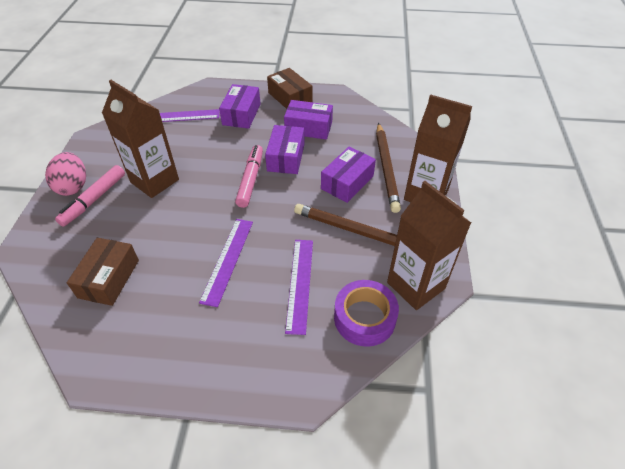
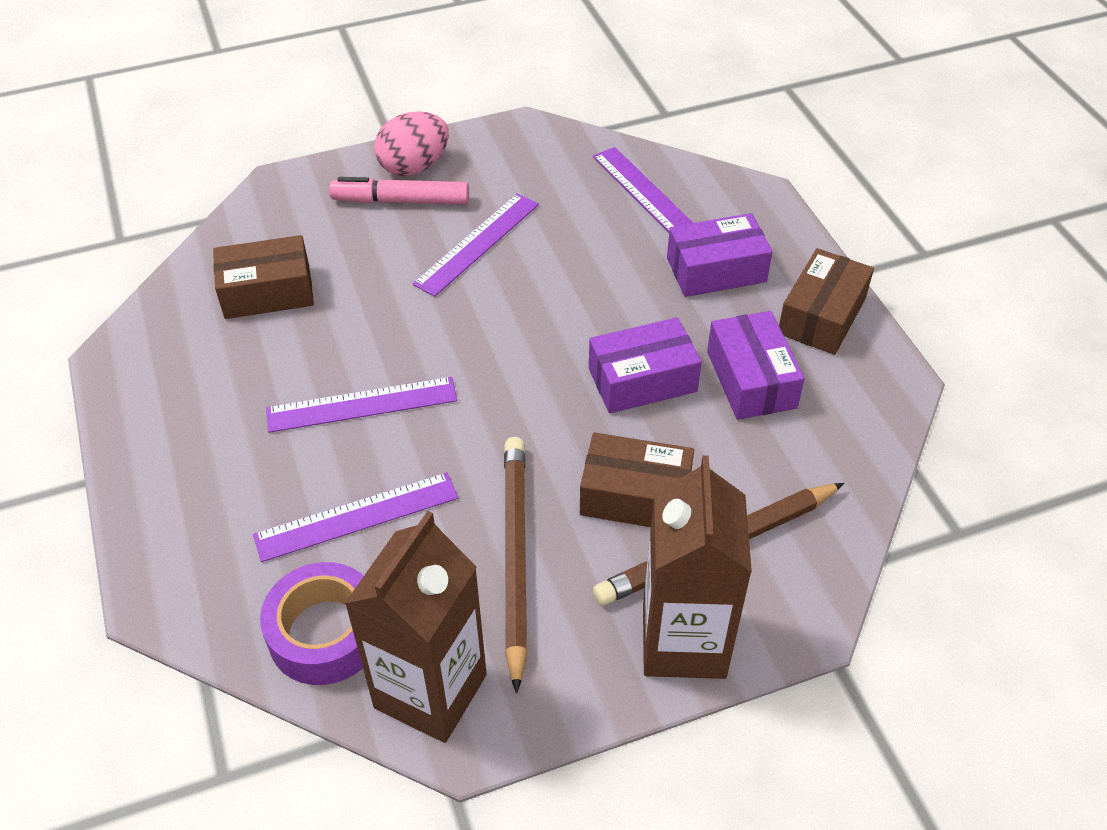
camera: 65 degrees right, 0 degrees up
(154, 181) = (477, 244): brown carton -> purple ruler
(251, 180) = (553, 356): pink marker -> none
(347, 182) = (635, 496): purple box -> brown box

